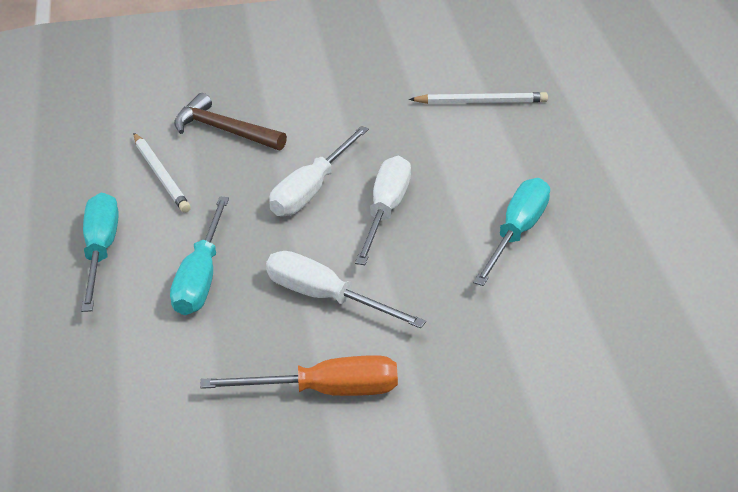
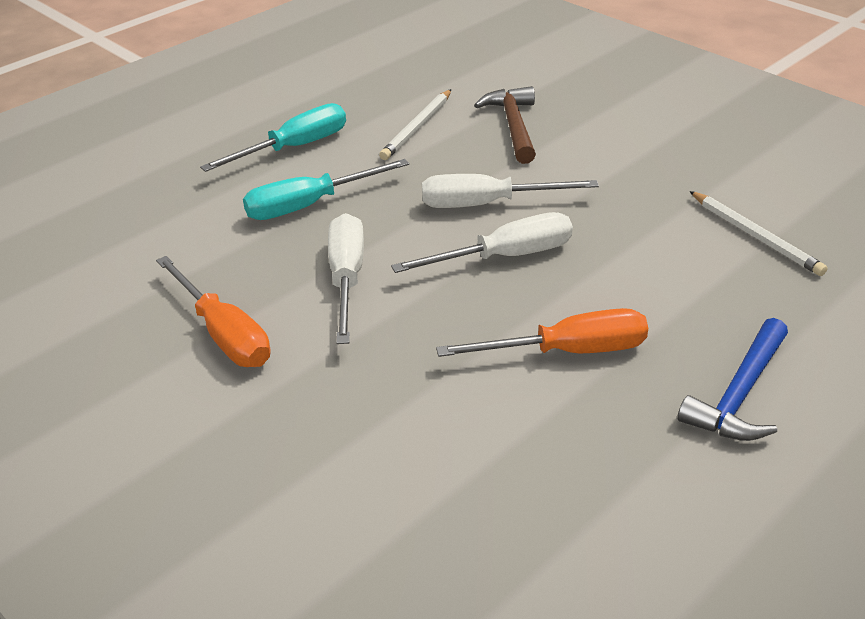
camera: 55 degrees right, 0 degrees up
(517, 233) = (568, 351): turquoise screwdriver -> orange screwdriver
(621, 188) = (739, 395): none -> blue hammer

